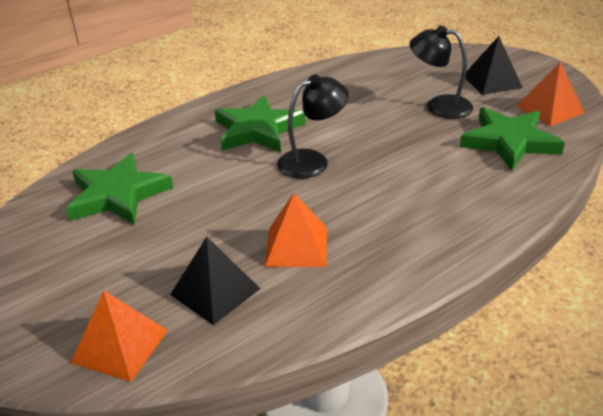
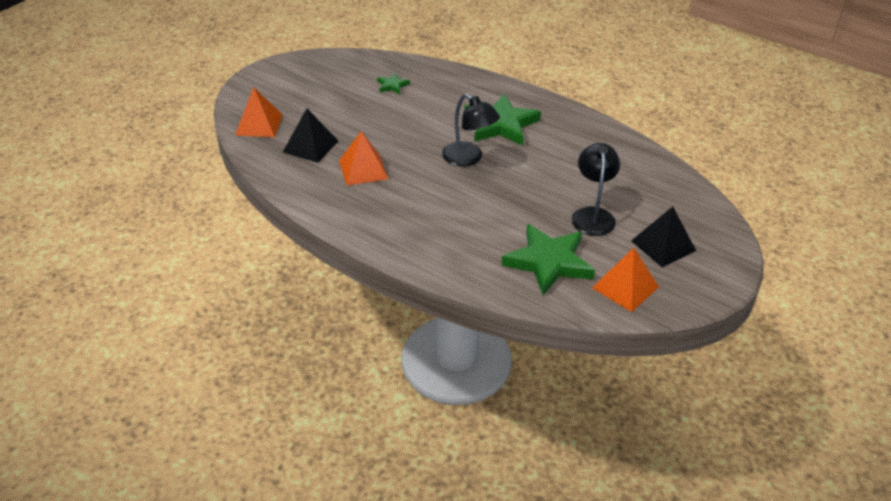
camera: 70 degrees right, 5 degrees up
(118, 195) = (392, 85): green star -> green star, size x0.46

